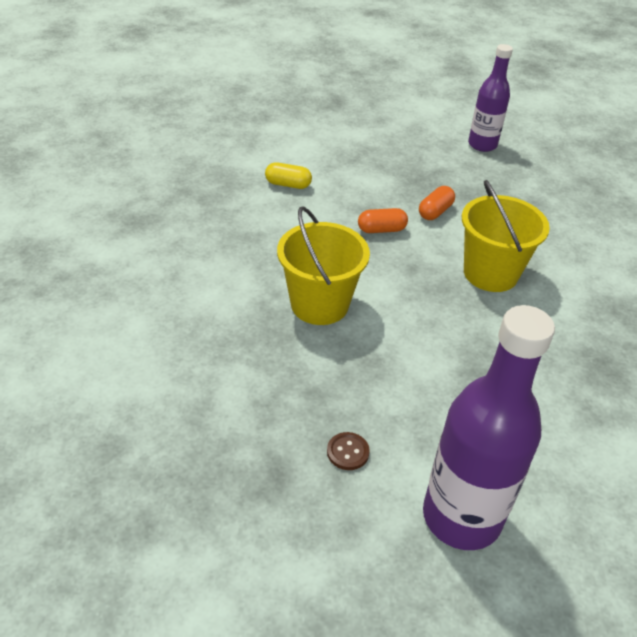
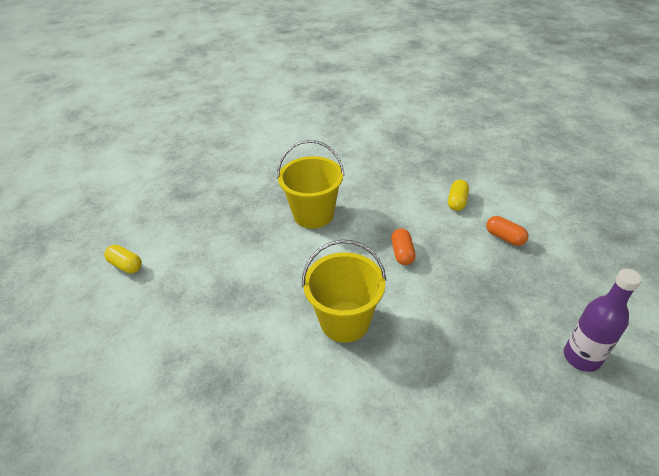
camera: 100 degrees right, 0 degrees up
(348, 452) = (188, 221): brown button -> none
(435, 212) = (434, 293): orange capsule -> orange capsule (504, 237)
(461, 517) = (126, 265): purple bottle -> yellow capsule

